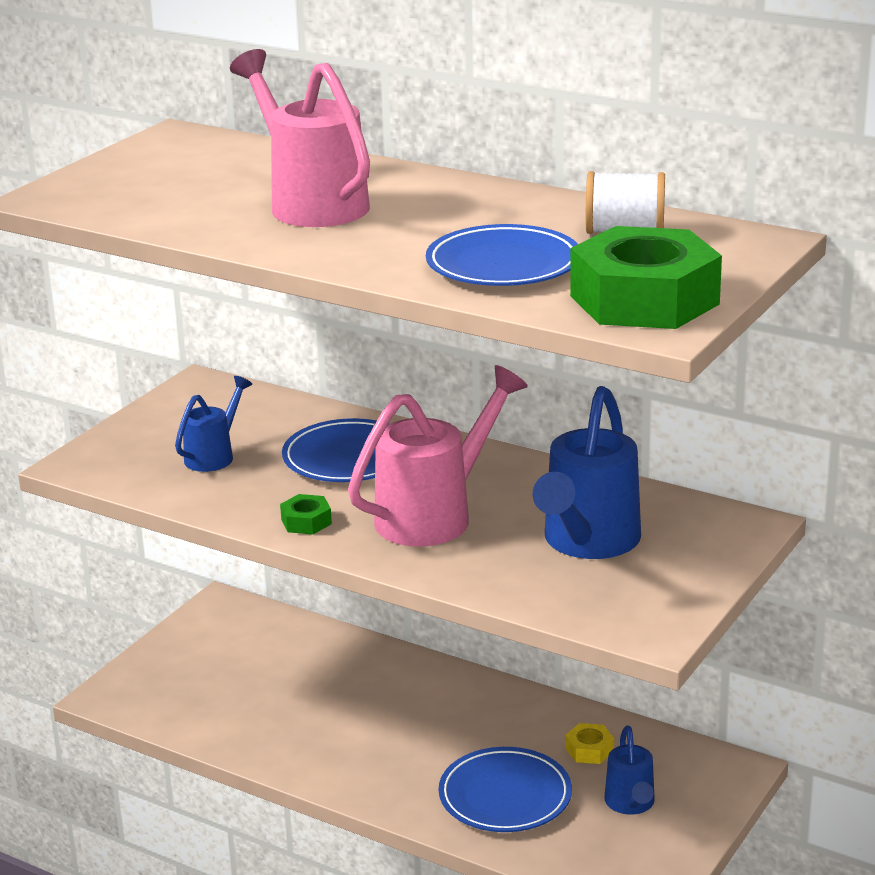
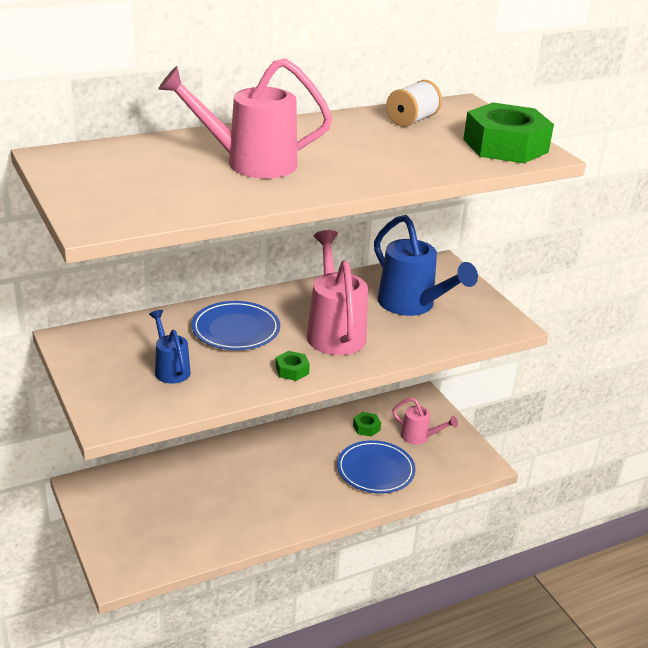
camera: 60 degrees left, 5 degrees up
(503, 264) = (417, 154): blue plate -> none
(589, 750) = (366, 427): yellow nut -> green nut
(630, 804) = (419, 437): blue watering can -> pink watering can

